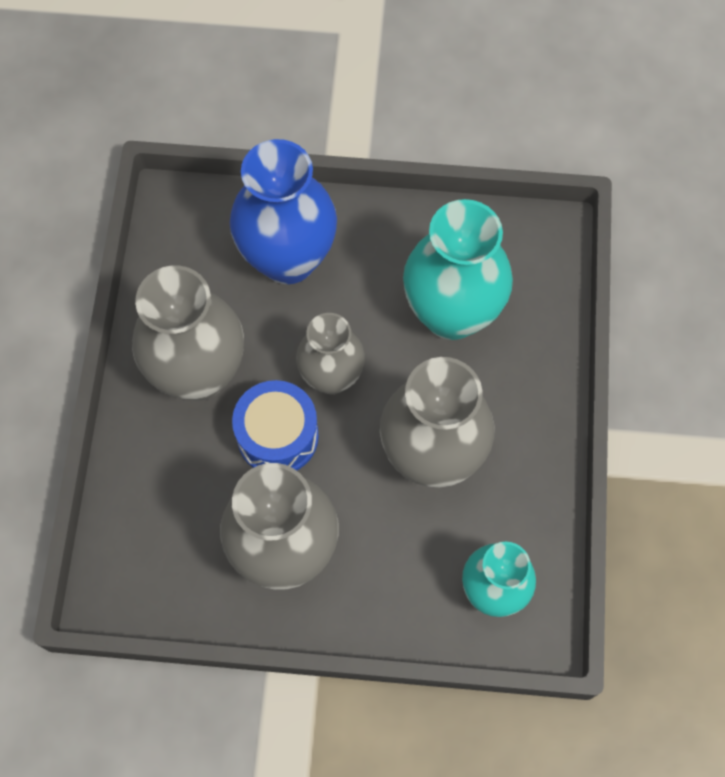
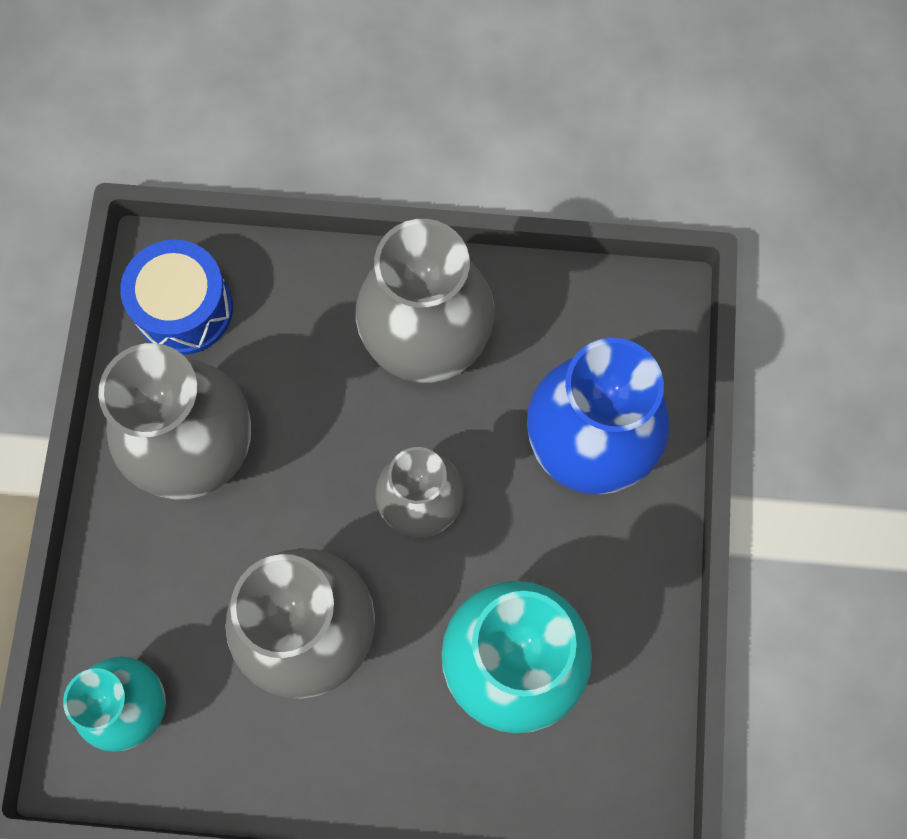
camera: 90 degrees right, 5 degrees up
(278, 436) = (344, 442): blue drum -> blue drum (184, 309)

